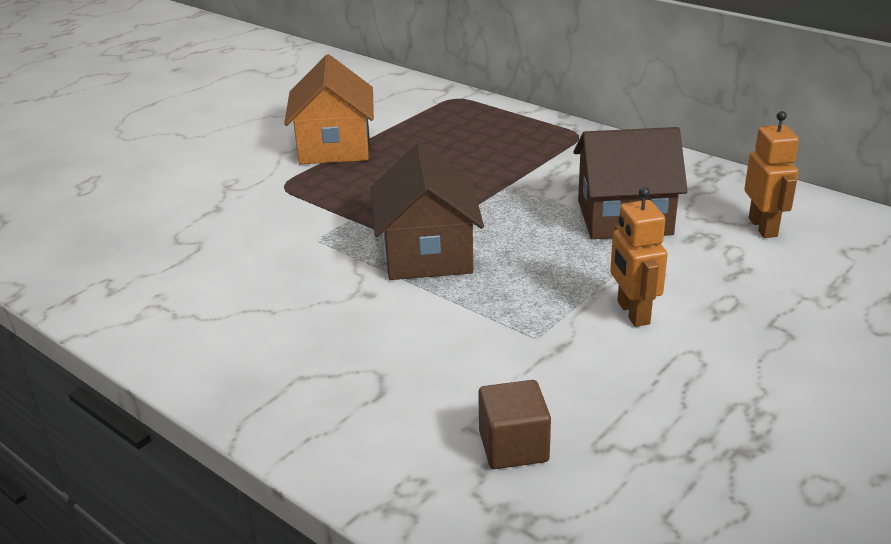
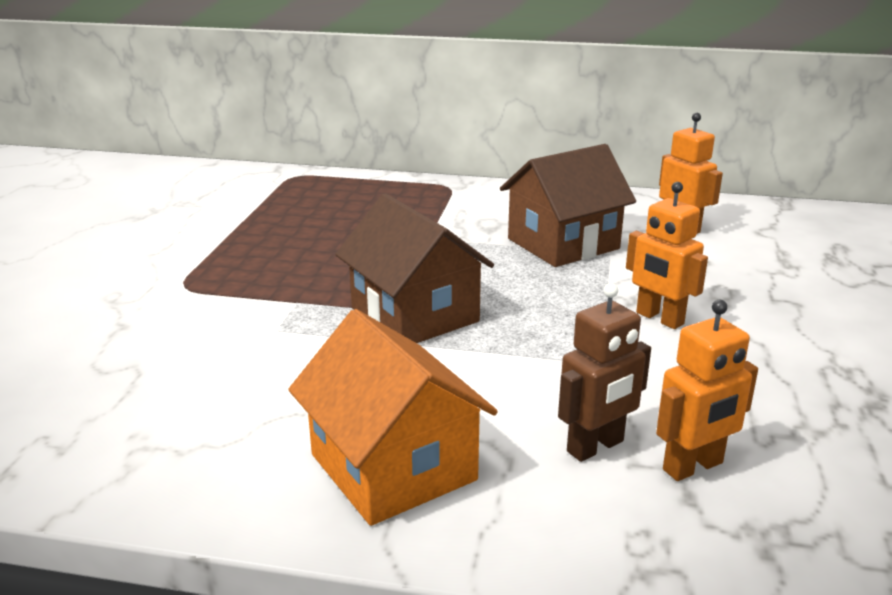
camera: 30 degrees left, 5 degrees down
(334, 147) = (208, 239): orange house -> orange house (393, 467)
(454, 405) = (595, 447): none -> brown robot
(513, 446) = (693, 467): brown cube -> orange robot

